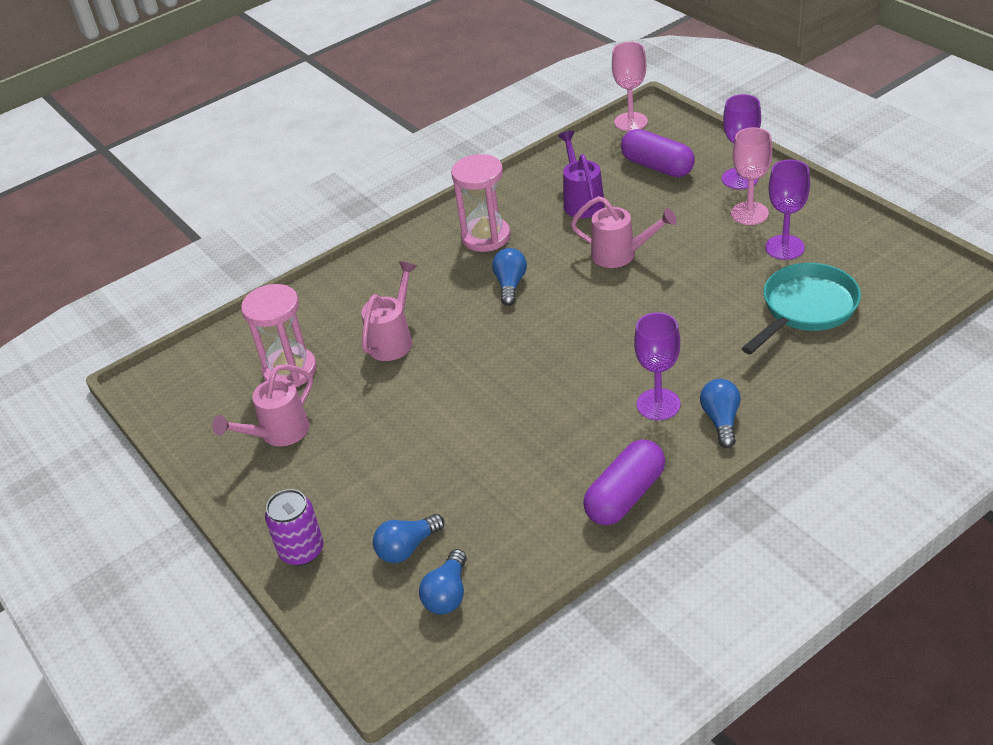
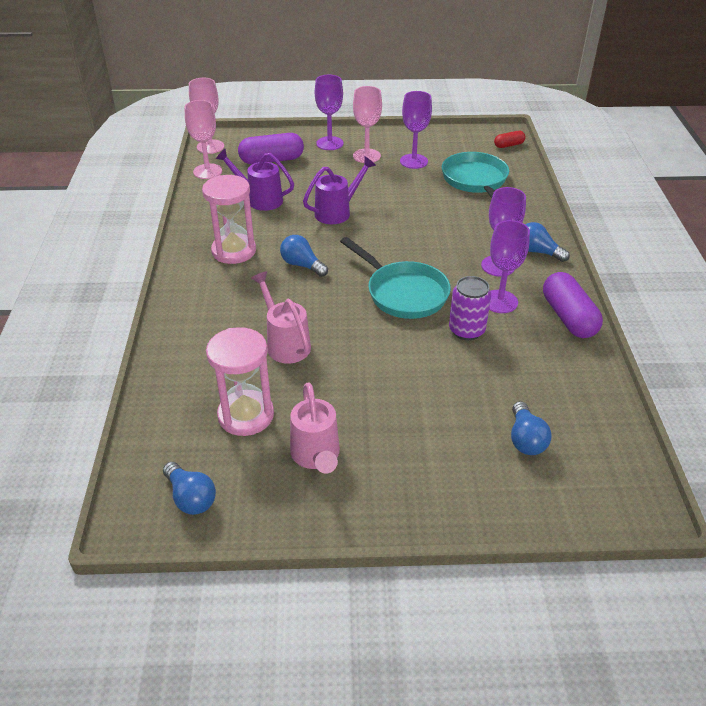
camera: 60 degrees left, 0 degrees up
(302, 551) = (473, 502): purple can -> purple can (466, 330)
(447, 594) = (592, 440): blue light bulb -> blue light bulb (191, 498)
(538, 366) = (403, 293): none -> turquoise pan
(588, 147) = (207, 171): none -> pink goblet
(597, 435) = (500, 301): none -> purple goblet
(620, 255) = (337, 212): pink watering can -> purple watering can
(926, 292) = (508, 145): none -> red capsule

